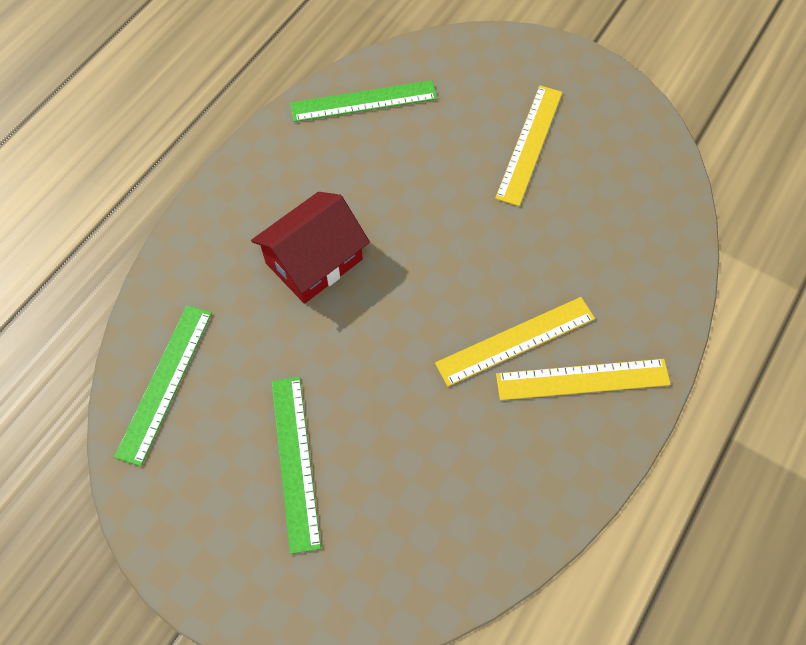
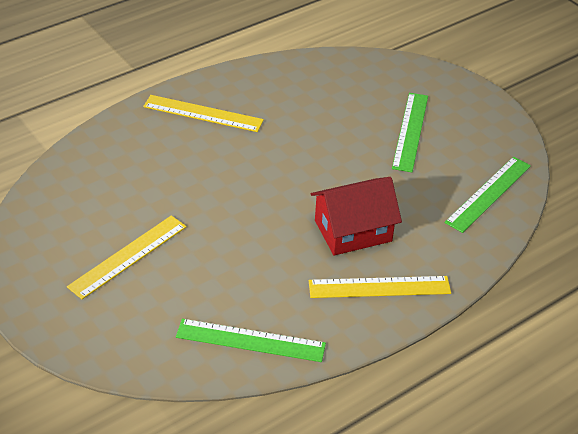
camera: 160 degrees left, 20 degrees down
(515, 341) = (232, 143): yellow ruler -> yellow ruler (379, 287)

